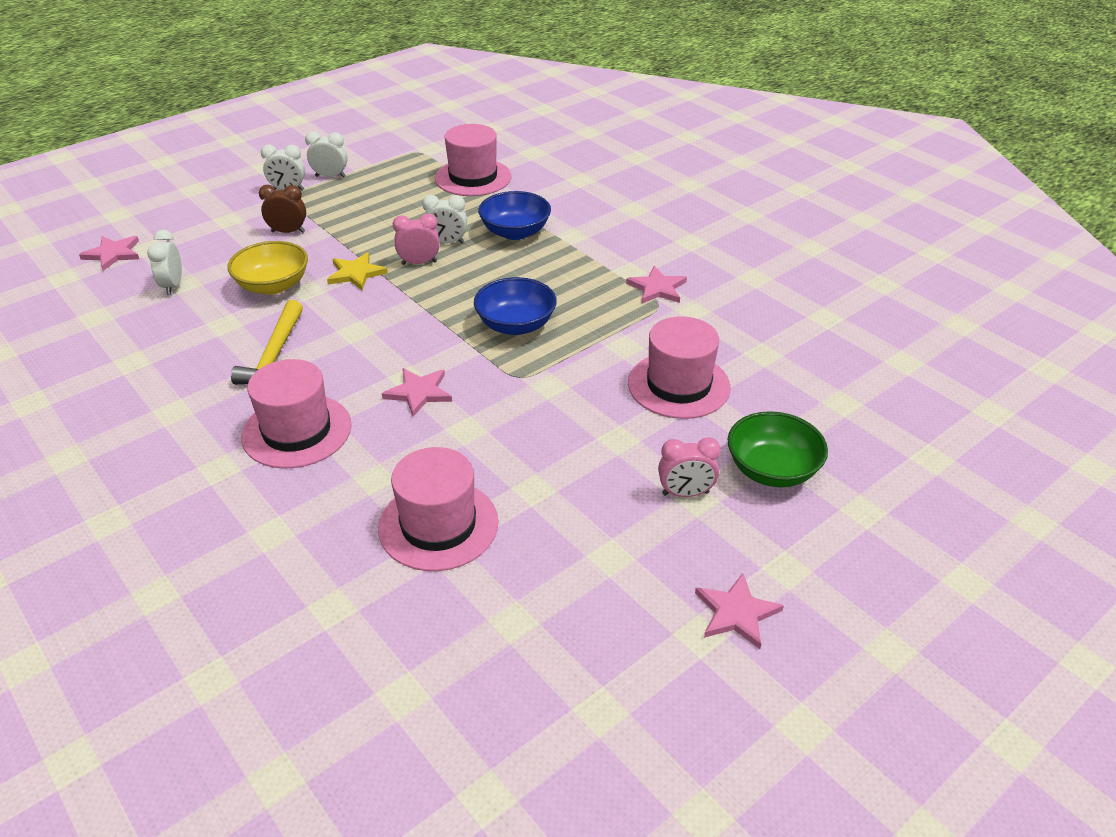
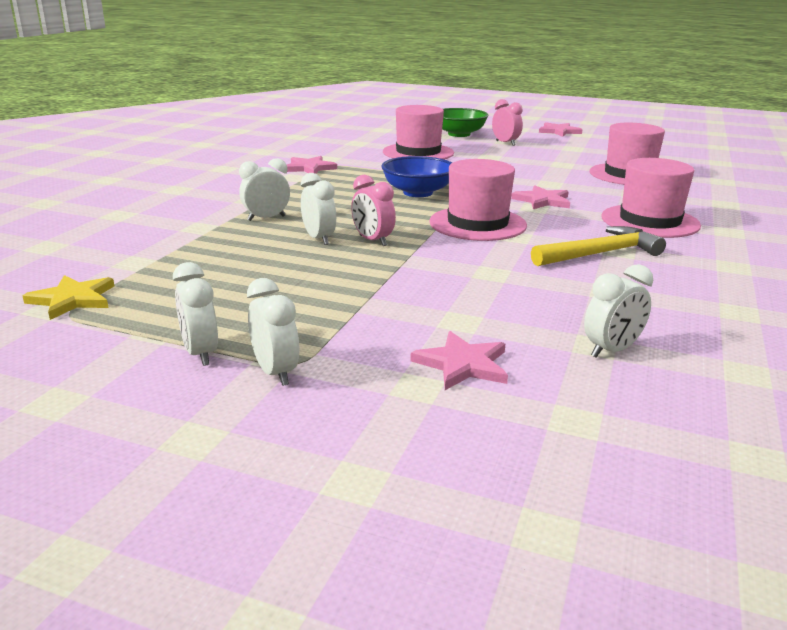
camera: 120 degrees left, 15 degrees down
(113, 254) = (641, 445): pink star -> pink star (463, 364)
(273, 286) = (513, 291): yellow bowl -> none
(288, 232) = (396, 325): brown clock -> none
(356, 273) = (430, 261): yellow star -> yellow star (73, 299)
(473, 177) = (143, 261): pink hat -> pink hat (477, 224)
(515, 232) = (266, 218): blue bowl -> white clock

